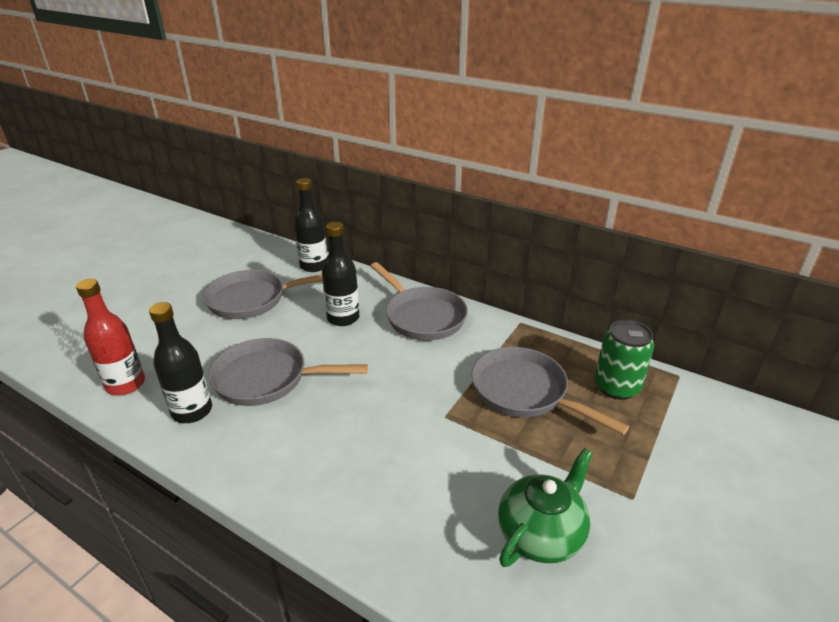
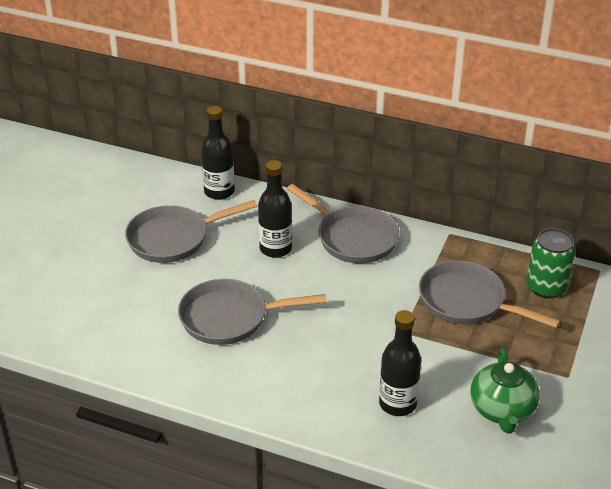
camera: 10 degrees left, 5 degrees up
(125, 384) = (98, 339): red bottle -> none
(192, 411) = (176, 355): black bottle -> black bottle (397, 404)
(541, 533) = (502, 410): green teapot -> green teapot turned 150 degrees clockwise

